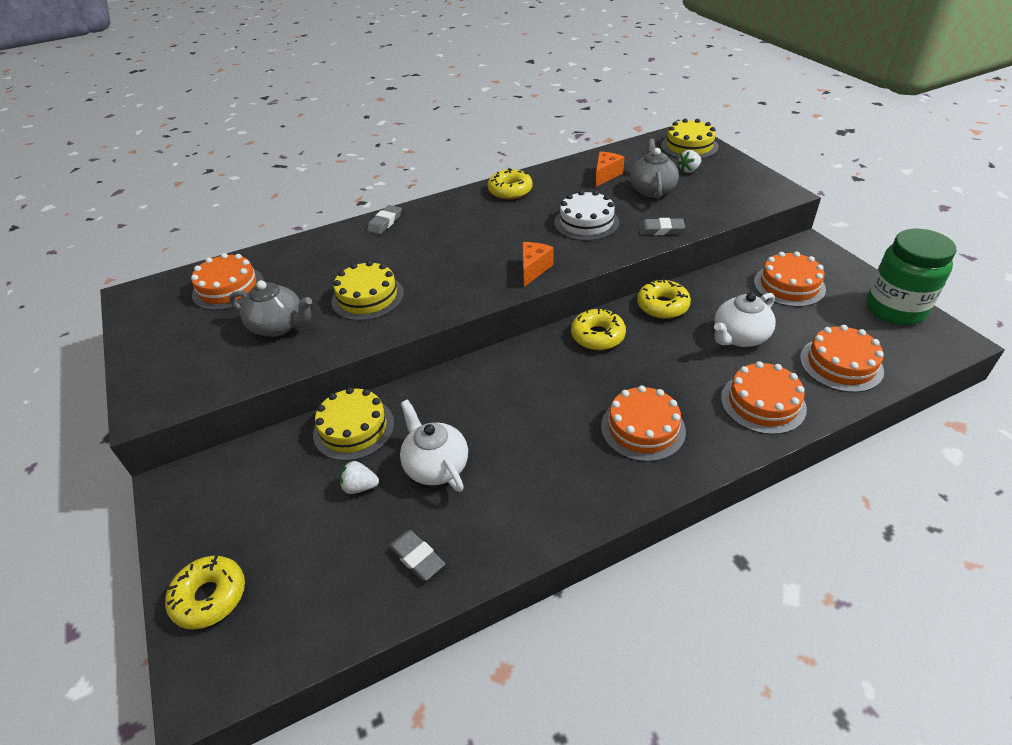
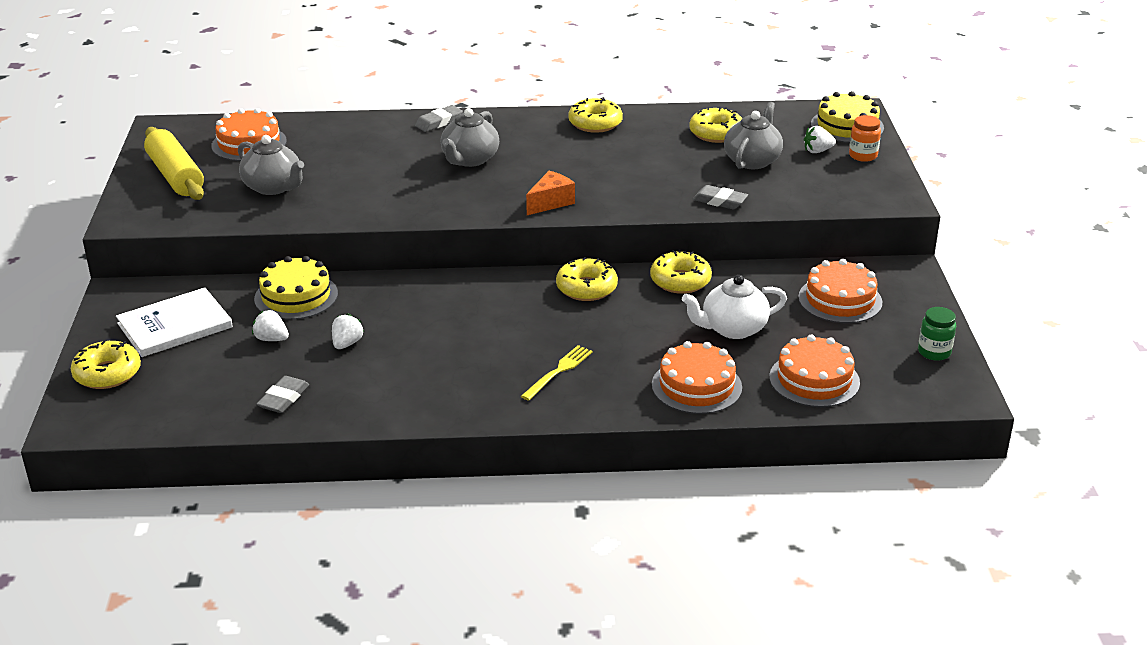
camera: 20 degrees right, 10 degrees down
(174, 342) = (175, 176): none -> yellow rolling pin
(252, 505) = (175, 325): none -> white book
(367, 297) = (371, 185): yellow cake -> none
(417, 557) = (284, 398): grey eraser -> grey eraser turned 45 degrees clockwise
(436, 249) = (469, 159): none -> grey teapot
(436, 466) = (347, 343): white teapot -> white strawberry
(586, 222) = (647, 174): white cake -> none
(606, 175) = (716, 133): orange cheese -> yellow donut
(642, 428) = (559, 371): orange cake -> yellow fork
(722, 165) = (863, 156): none -> orange jar
(895, 309) = (934, 352): green jar -> green jar, size x0.48

